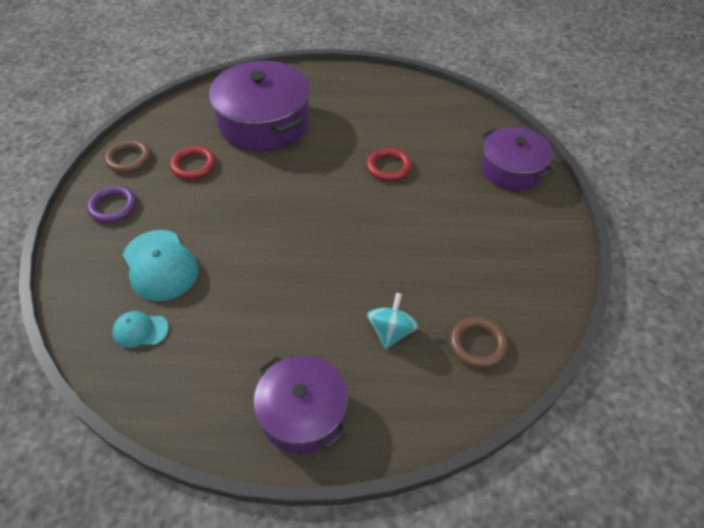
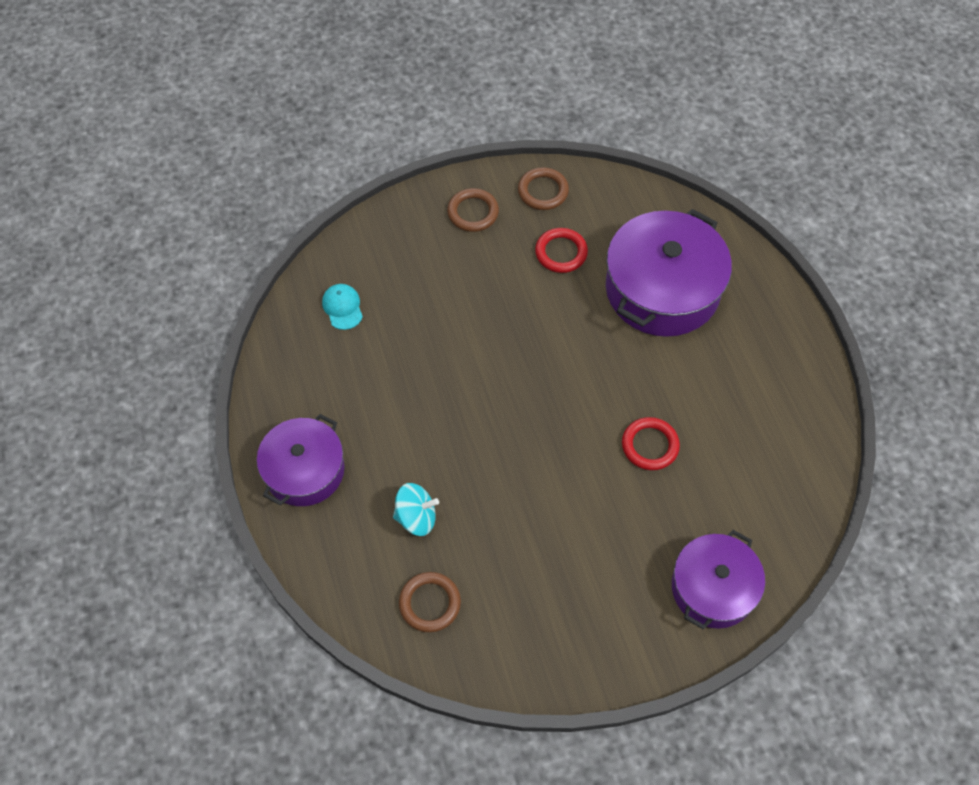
camera: 70 degrees right, 10 degrees up
(113, 207) = (473, 212): purple ring -> brown ring
(160, 265) = (418, 287): turquoise cap -> none

